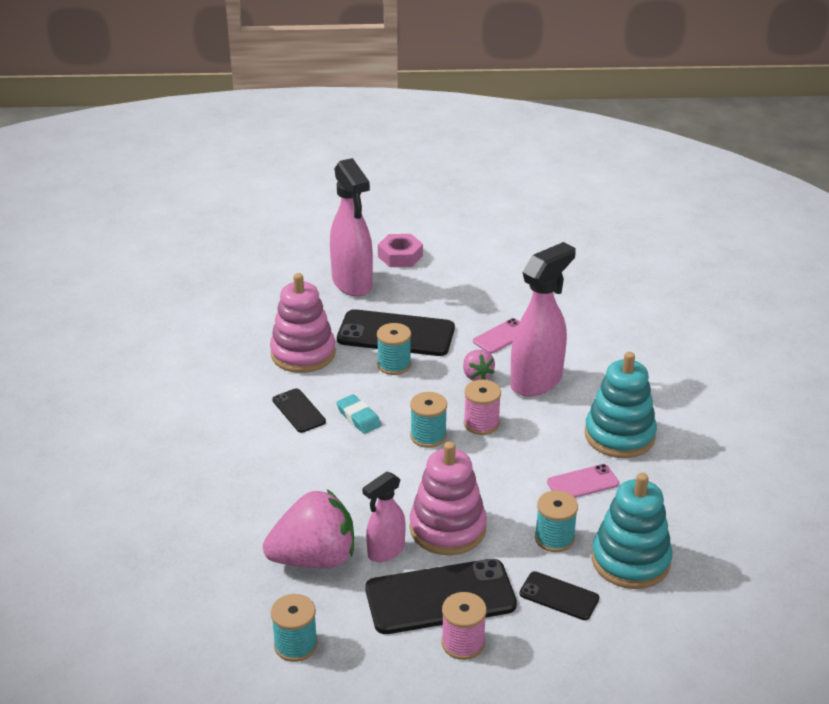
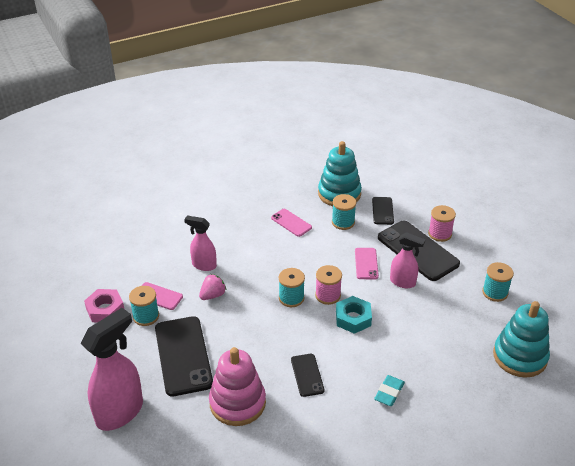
camera: 115 degrees left, 5 degrees up
(299, 411) = (307, 375): black phone -> black phone turned 45 degrees counterclockwise
(314, 558) = (432, 310): pink strawberry -> none
(355, 477) = (353, 318): none -> turquoise nut
(358, 417) = (294, 339): turquoise eraser -> turquoise eraser (389, 393)
(394, 365) = (223, 342): turquoise spool -> turquoise spool (146, 316)
(400, 256) = (62, 395): pink nut -> pink nut (105, 310)
(447, 528) = (366, 263): pink stacking toy -> pink phone
(481, 423) = (263, 278): pink spool -> pink spool (328, 295)
(537, 381) = (204, 265): pink spray bottle -> pink spray bottle, size x0.57
(619, 435) = (239, 218): turquoise stacking toy -> turquoise stacking toy (520, 356)

